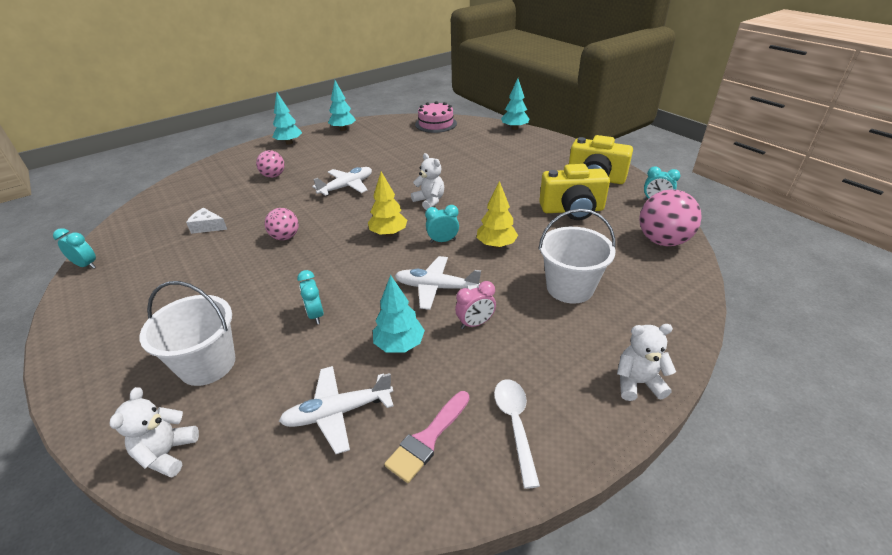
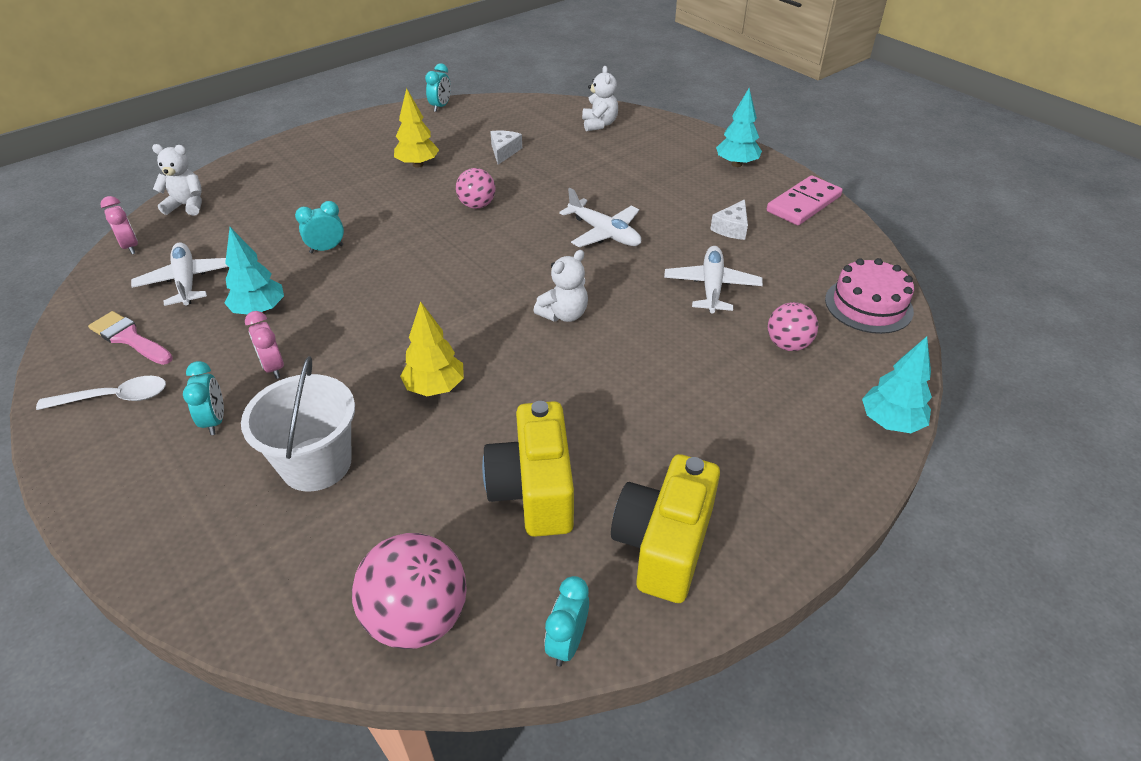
camera: 85 degrees right, 5 degrees up
(207, 364) = (277, 201): white bucket -> none
(242, 494) = (130, 247): none -> pink clock
(273, 176) = (630, 170): pink ball -> pink ball (788, 344)
(343, 129) = (803, 204): turquoise tree -> pink domino
(358, 149) = (732, 228): none -> white cheese
(388, 234) = (476, 283): yellow tree -> yellow tree (418, 164)
(436, 287) = (350, 332): white plane -> white plane (712, 287)
(443, 241) = (453, 333): turquoise clock -> turquoise clock (215, 421)
(637, 383) = (118, 512): white teddy bear -> white teddy bear (599, 124)

